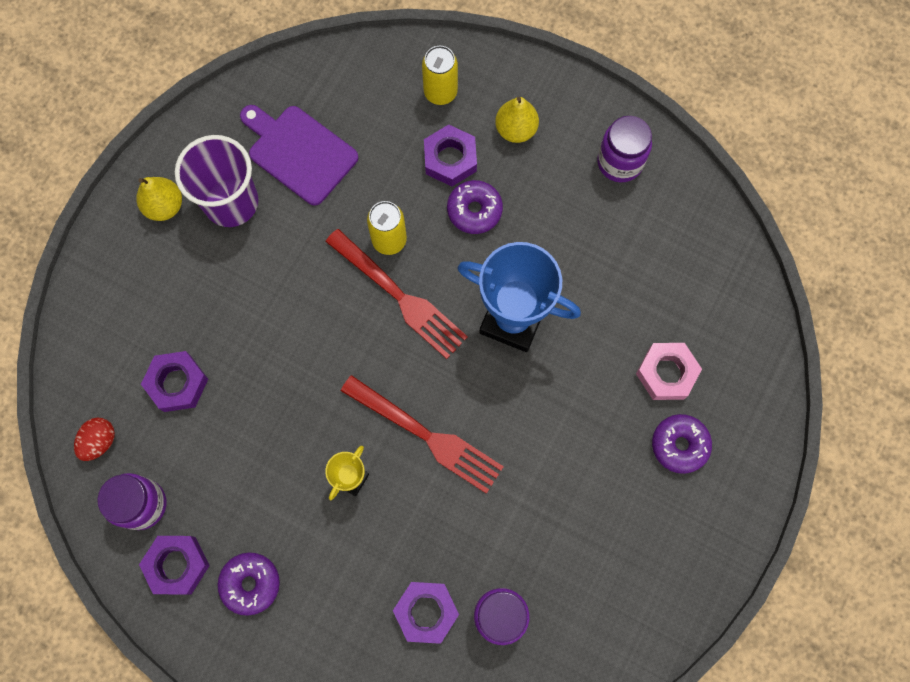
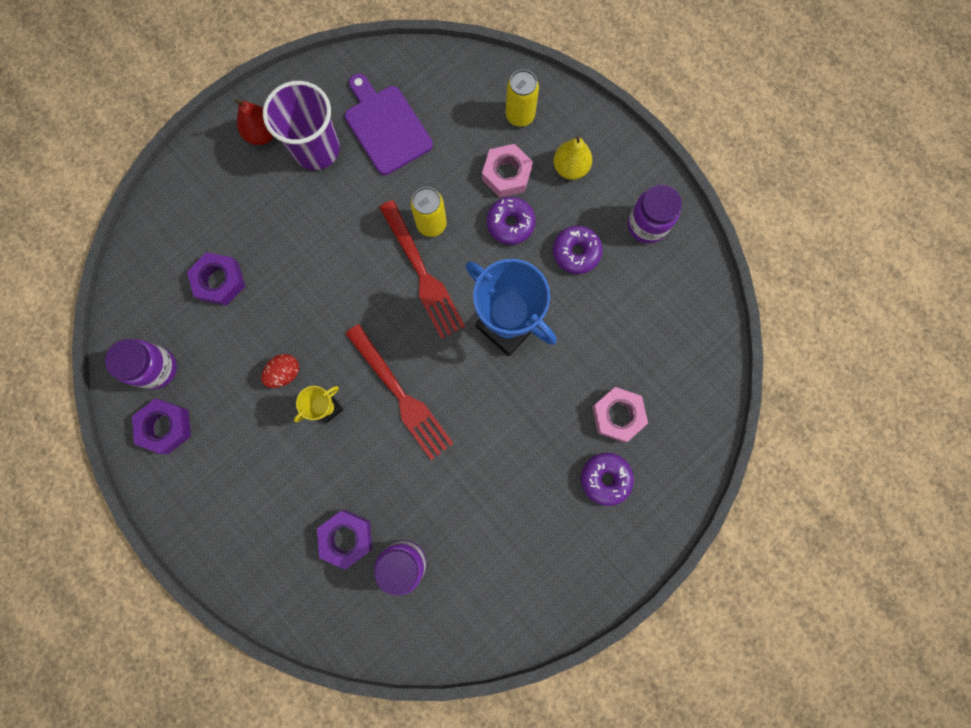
camera: 20 degrees right, 5 degrees up
(99, 441) = (142, 306): red egg -> red egg (285, 373)
(164, 206) = (262, 134): yellow pear -> red pear
(250, 583) = (217, 463): purple donut -> purple donut (576, 252)
(450, 159) = (507, 174): purple nut -> pink nut

